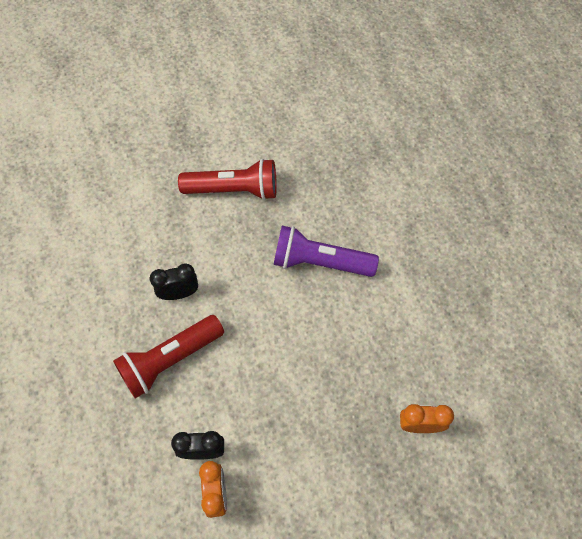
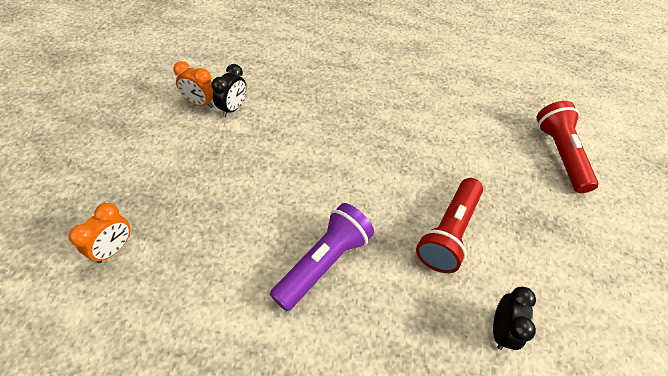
camera: 115 degrees right, 10 degrees down
(170, 360) = (311, 119): red flashlight -> red flashlight (559, 154)
(179, 293) = (363, 146): black clock -> black clock (500, 329)

